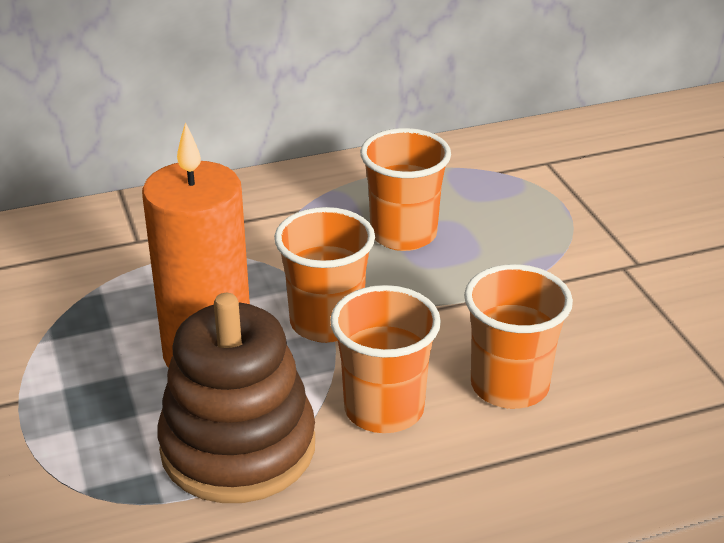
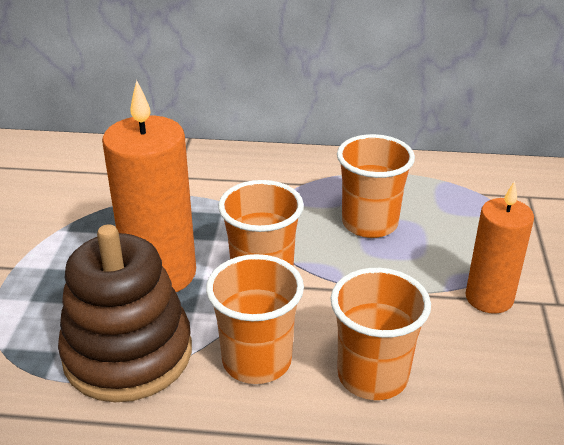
camera: 25 degrees right, 0 degrees up
(571, 277) = (489, 298): none -> orange candle

